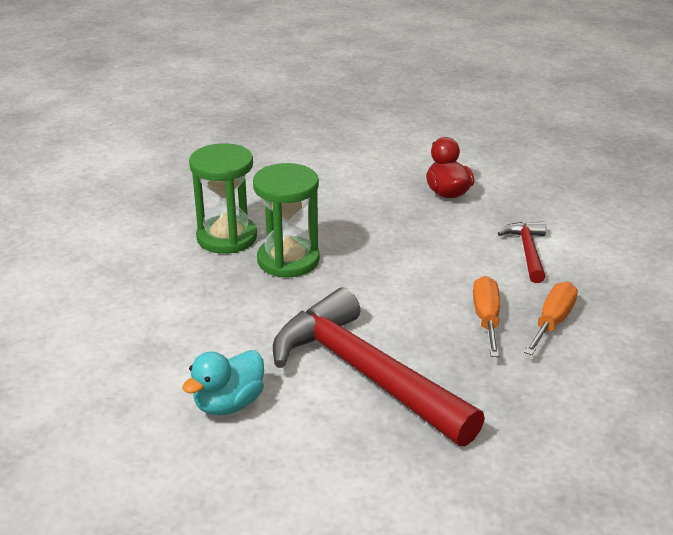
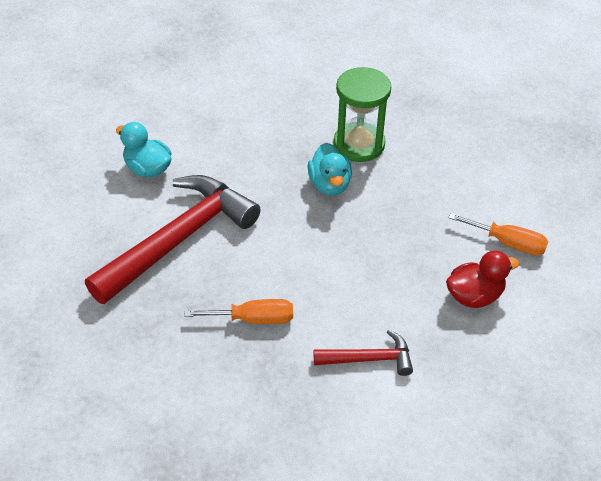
camera: 85 degrees right, 15 degrees up
(288, 260) = (329, 184): green hourglass -> turquoise duck
(552, 322) = (251, 369): orange screwdriver -> orange screwdriver (508, 243)

